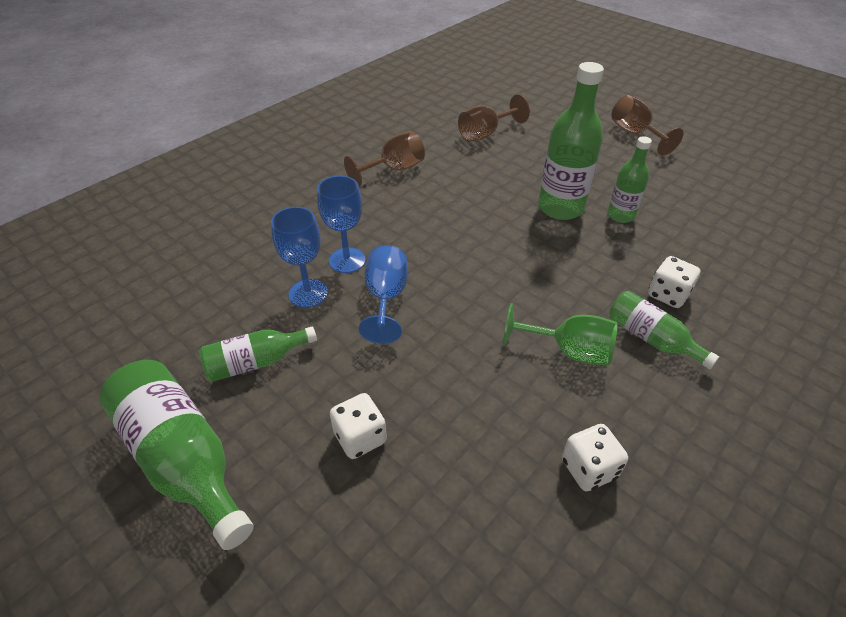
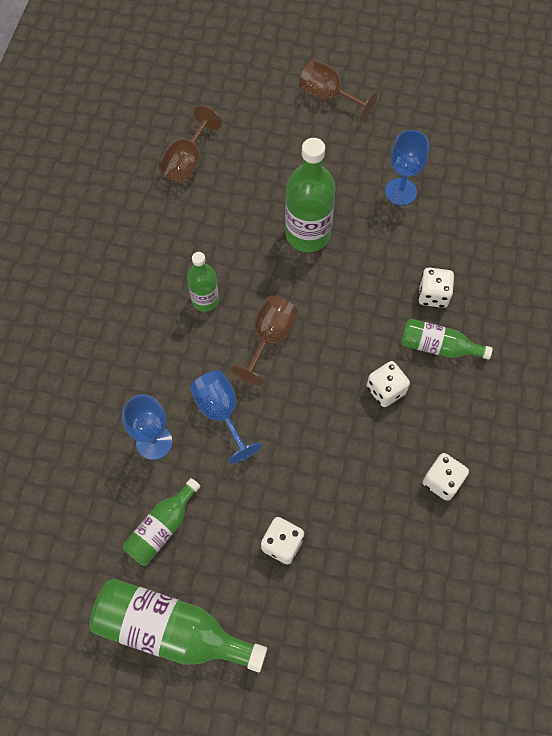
camera: 30 degrees left, 20 degrees up
(347, 260) = (162, 390): blue goblet -> blue goblet (400, 192)
(394, 169) = (129, 257): brown goblet -> brown goblet (269, 338)
(568, 351) = (385, 390): green goblet -> white dice
(620, 215) = (361, 220): green bottle -> green bottle (205, 300)

